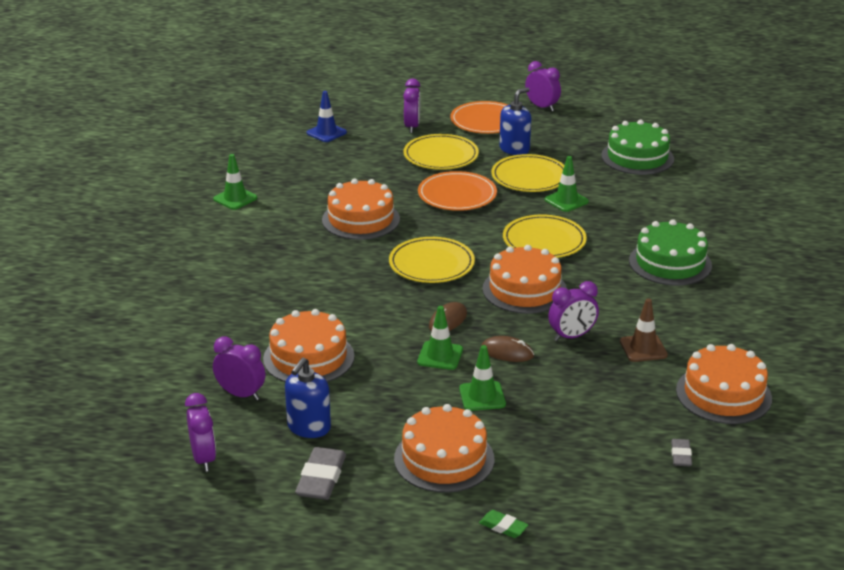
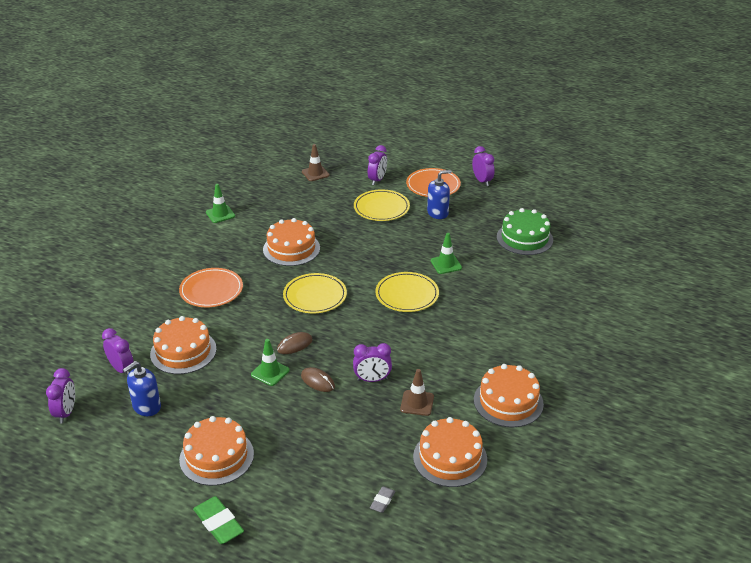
camera: 20 degrees right, 5 degrees up
(321, 478) = (127, 449): grey eraser -> none
(326, 133) = (315, 173): blue traffic cone -> brown traffic cone
(457, 195) = (371, 243): orange plate -> orange plate (211, 290)
(482, 396) = (276, 413): green traffic cone -> none
(503, 527) = (219, 523): green eraser -> green eraser, size x1.79
(524, 290) = (365, 332): orange cake -> orange cake (508, 401)
(529, 177) = (433, 239): yellow plate -> none
(670, 263) = (487, 335): green cake -> none

